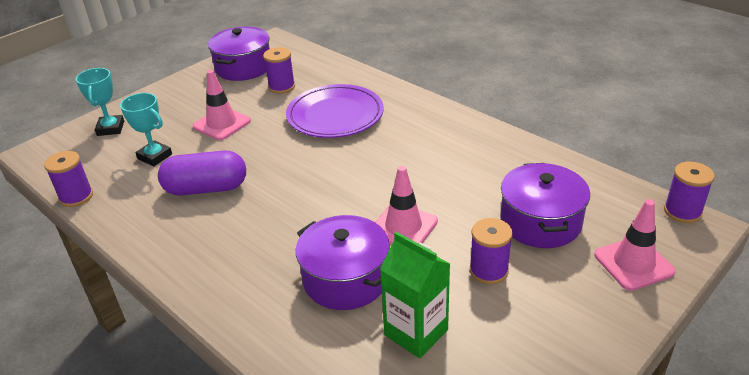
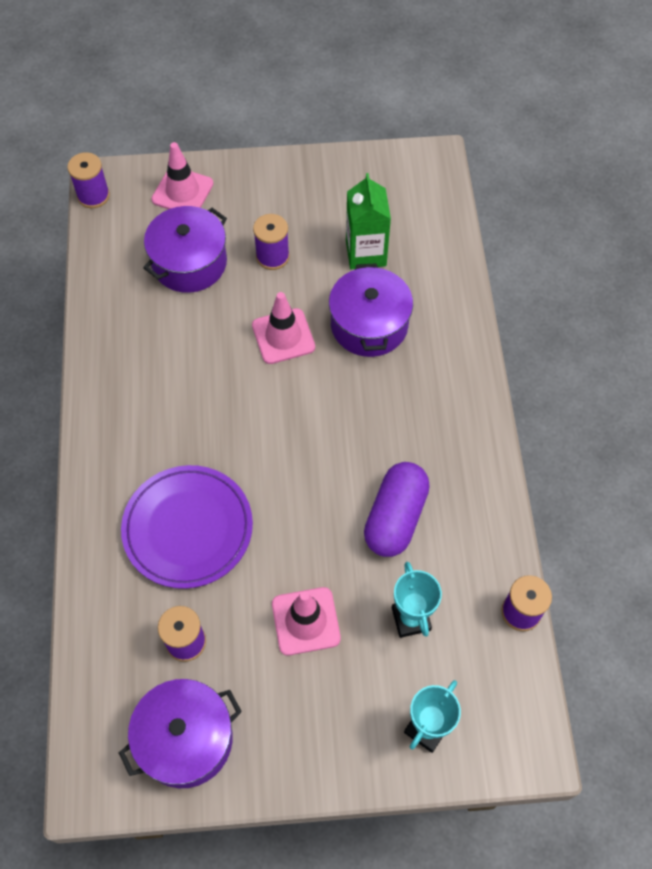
camera: 140 degrees left, 25 degrees up
(206, 188) = (395, 517): purple capsule -> purple capsule turned 75 degrees clockwise

